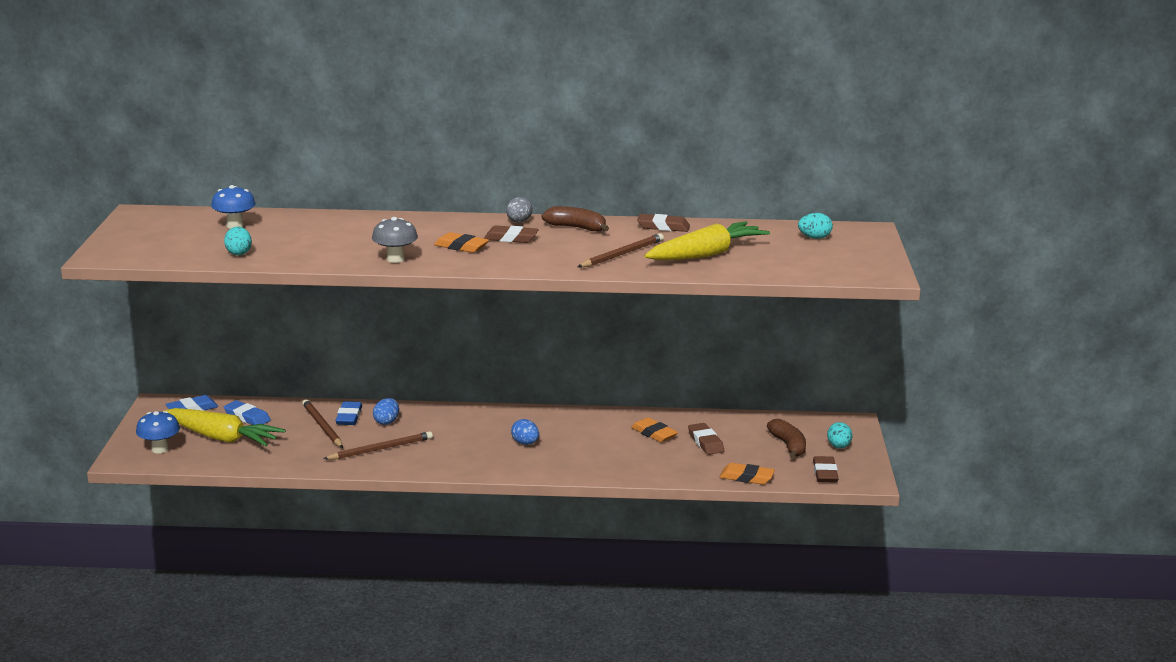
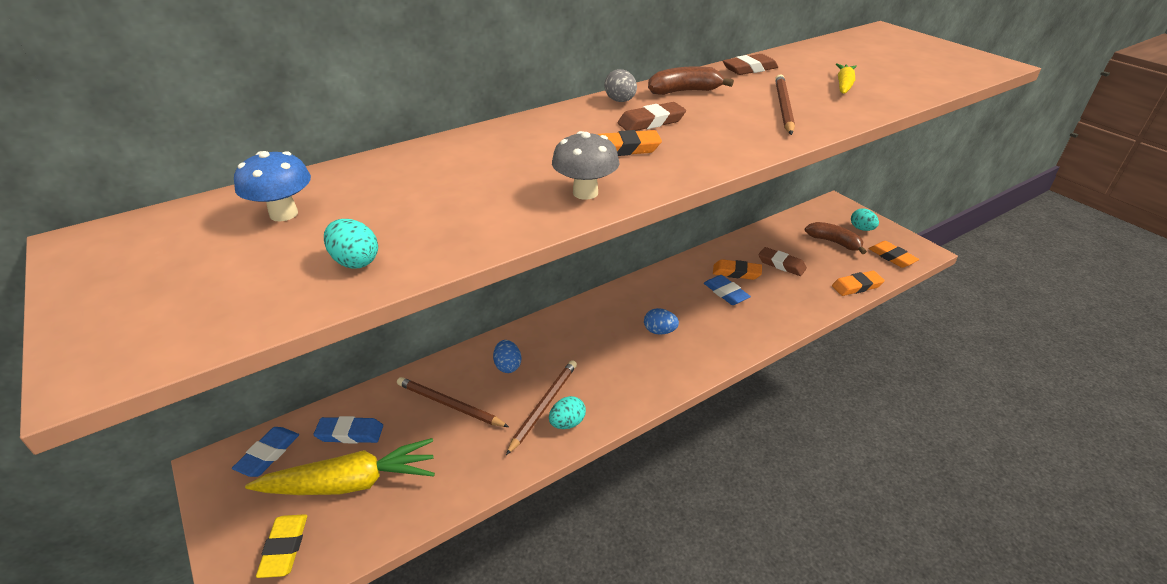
camera: 35 degrees left, 15 degrees up
(160, 449) = (284, 548): blue mushroom -> yellow eraser
(349, 417) = (463, 377): blue eraser -> blue eraser (726, 293)
(706, 254) = (843, 85): yellow carrot -> yellow carrot, size x0.50
(814, 238) = (872, 46): turquoise egg -> turquoise egg (567, 423)
(825, 473) = (892, 257): brown eraser -> orange eraser

